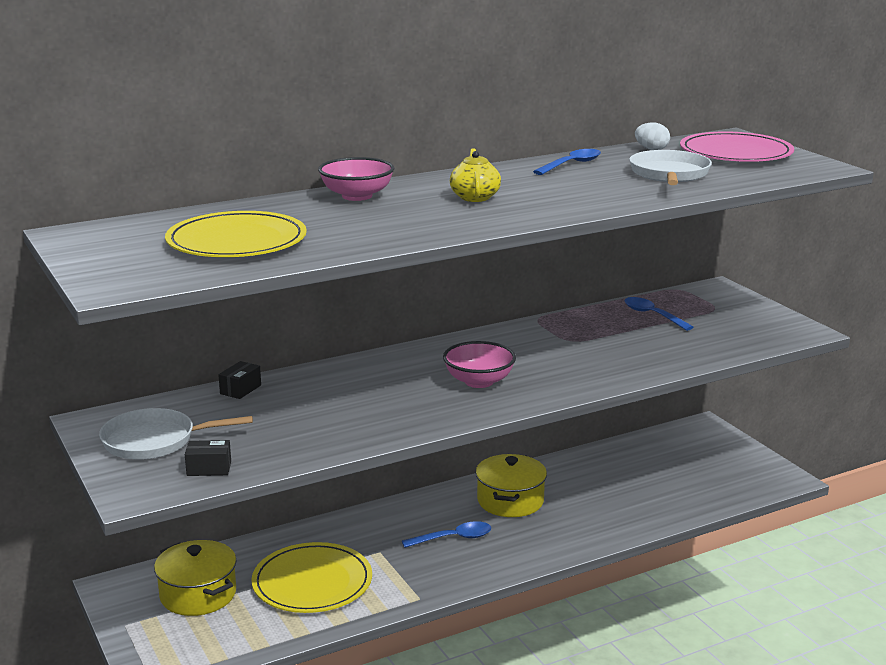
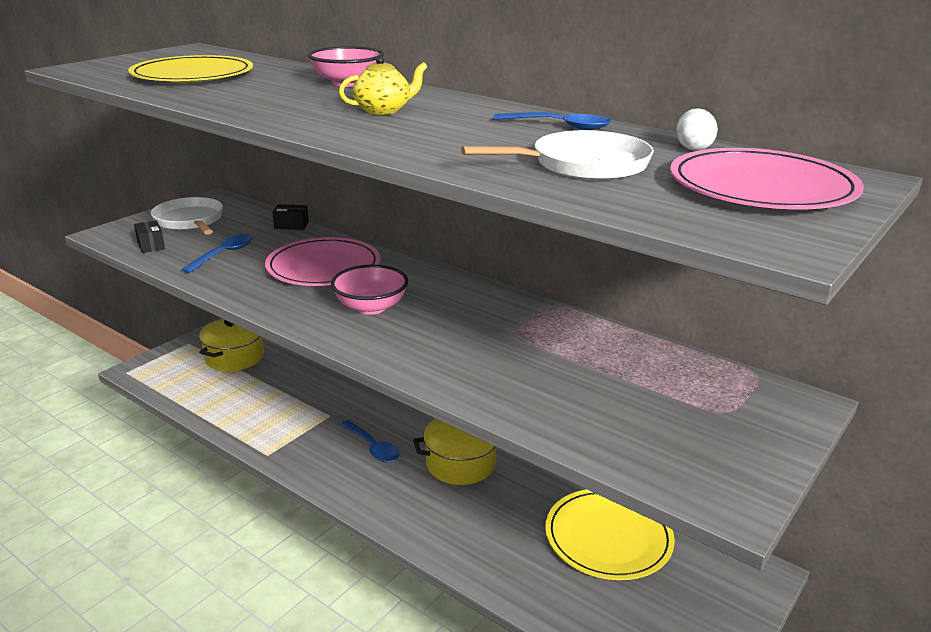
camera: 65 degrees right, 5 degrees up
(312, 582) = (270, 397): yellow plate -> yellow plate (608, 537)
(370, 388) = (323, 267): none -> pink plate
(652, 315) = (645, 370): blue spoon -> blue spoon (223, 254)

